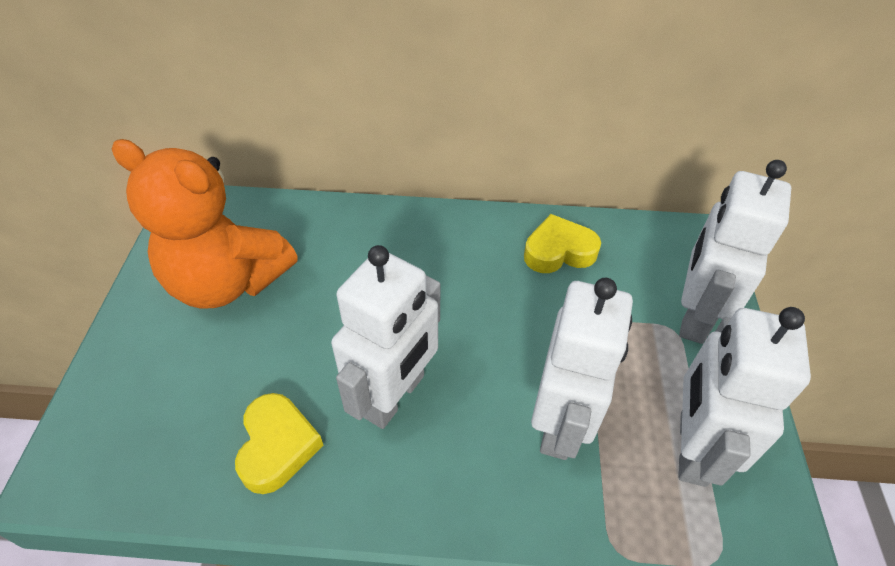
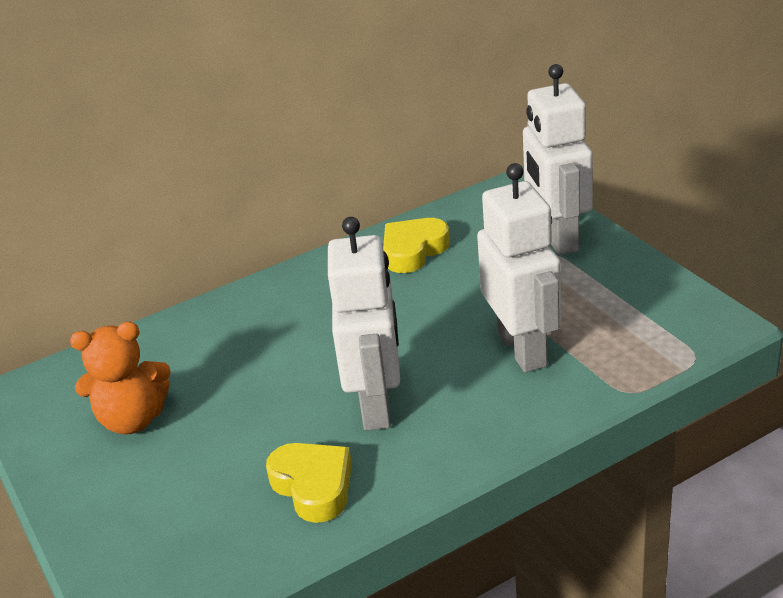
camera: 30 degrees left, 15 degrees down
(228, 281) = (133, 419): orange teddy bear -> orange teddy bear, size x0.63
(691, 448) = (626, 312): white robot -> none

